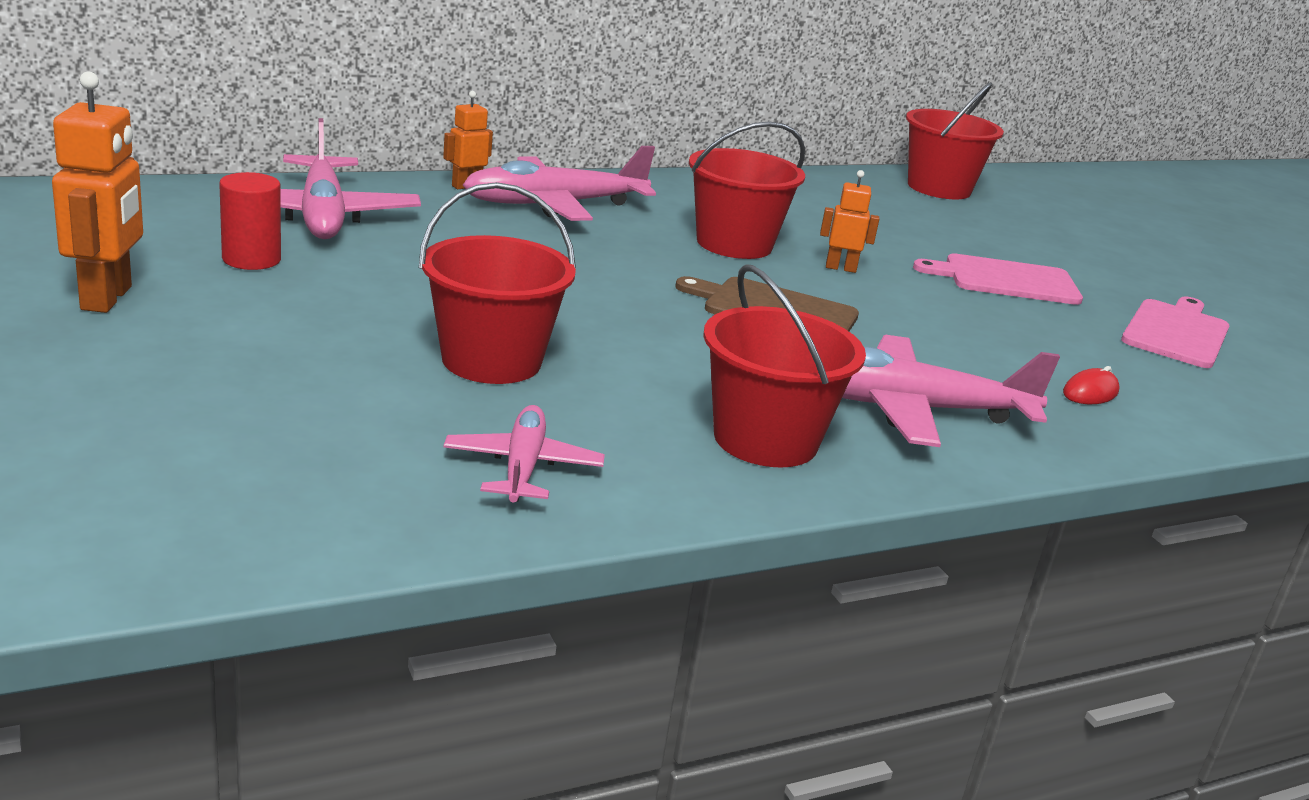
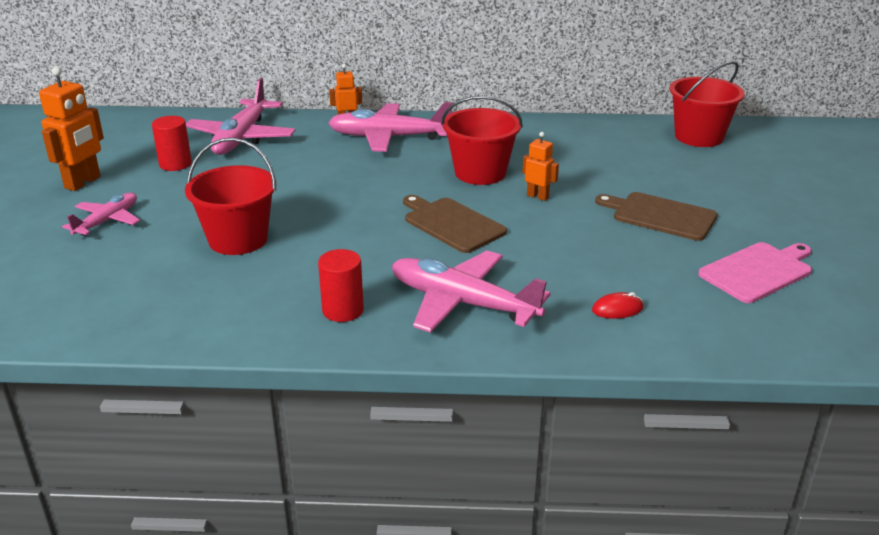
camera: 30 degrees right, 5 degrees up
(522, 467) = (185, 306): pink plane -> pink plane (107, 221)
(765, 440) = (343, 310): red bucket -> red cylinder
(1006, 280) = (660, 216): pink cutting board -> brown cutting board

